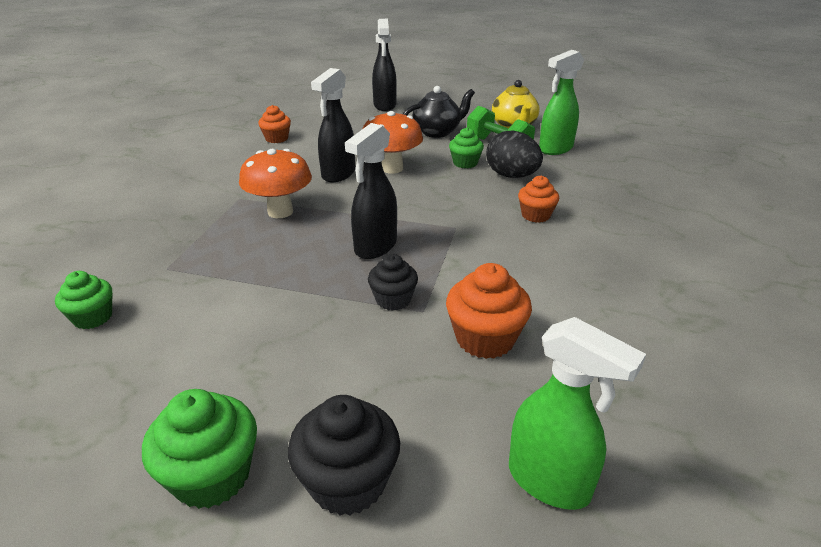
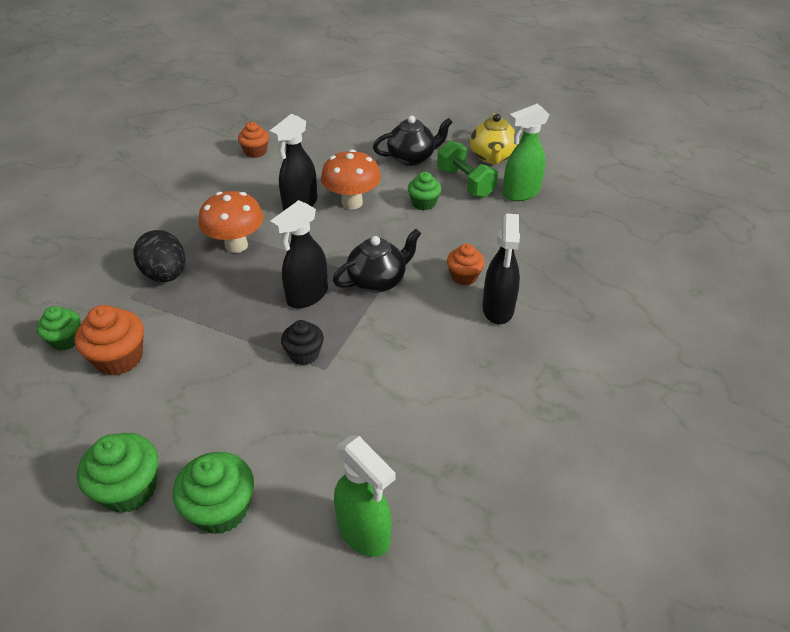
camera: 10 degrees right, 10 degrees up
(348, 482) = (221, 509): black cupcake -> green cupcake
(385, 105) = (372, 115): black spray bottle -> black spray bottle (498, 309)
(447, 227) = (378, 281): none -> black teapot
(485, 339) = (365, 403): orange cupcake -> orange cupcake (119, 358)
(511, 176) = (462, 225): black egg -> black egg (166, 275)

